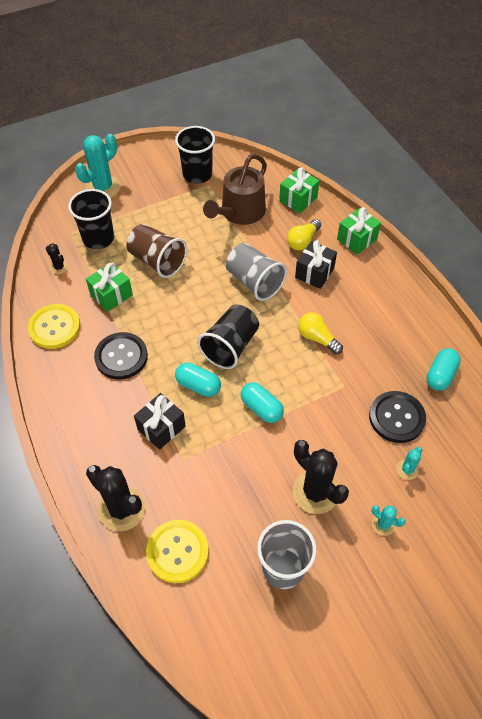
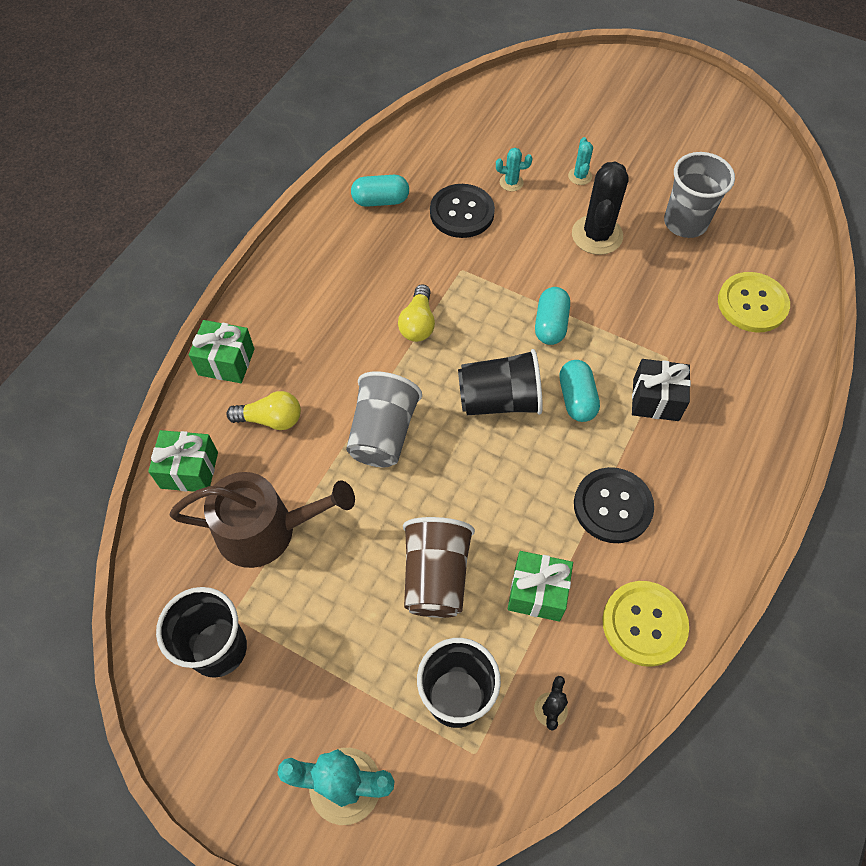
camera: 125 degrees left, 5 degrees up
(122, 509) = (765, 374): black cactus -> none
(314, 273) = (319, 377): black gift -> none

